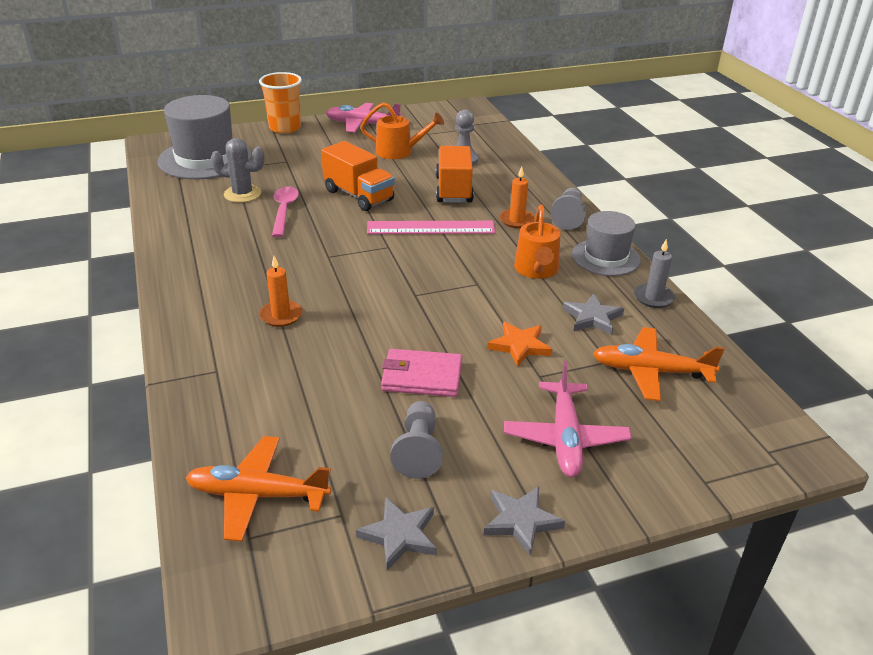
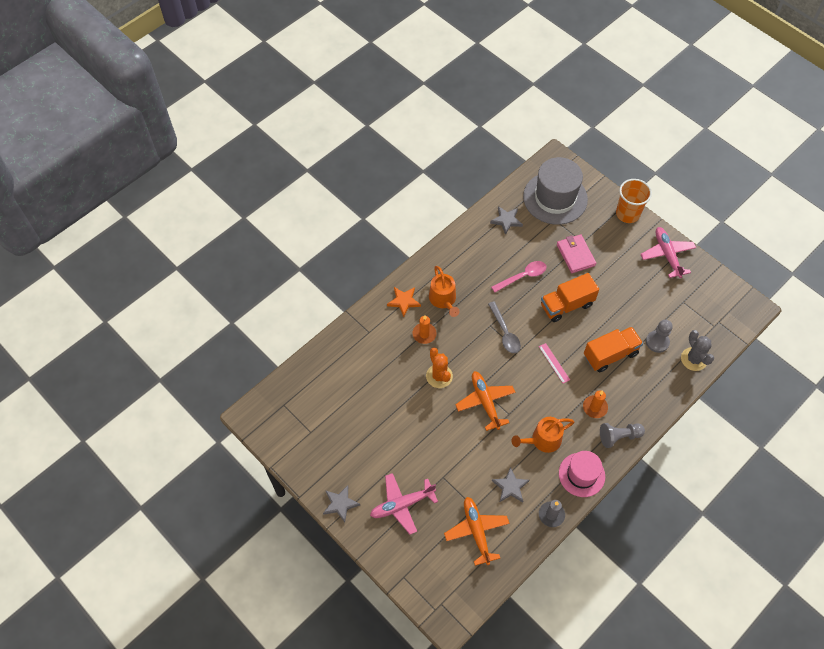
camera: 65 degrees right, 25 degrees up
(242, 194) = (527, 244): grey cactus -> grey cactus (694, 359)
(257, 495) = (305, 395): orange plane -> orange plane (485, 402)
(351, 248) = (505, 332): none -> grey spoon
(359, 195) = (566, 305): orange truck -> orange truck turned 45 degrees clockwise
(365, 324) = (439, 376): none -> orange cactus
(399, 152) = (641, 298): orange watering can -> orange watering can (443, 300)
(399, 535) = (310, 459): grey star -> grey star (506, 220)
(418, 450) = (361, 444): grey pawn -> none
(422, 377) = (412, 422): pink wallet -> pink wallet (575, 255)
(431, 228) = (554, 363): pink ruler -> pink ruler, size x0.54
(519, 346) = (462, 458): orange star -> orange star (404, 301)
(605, 257) = (581, 474): grey hat -> pink hat

